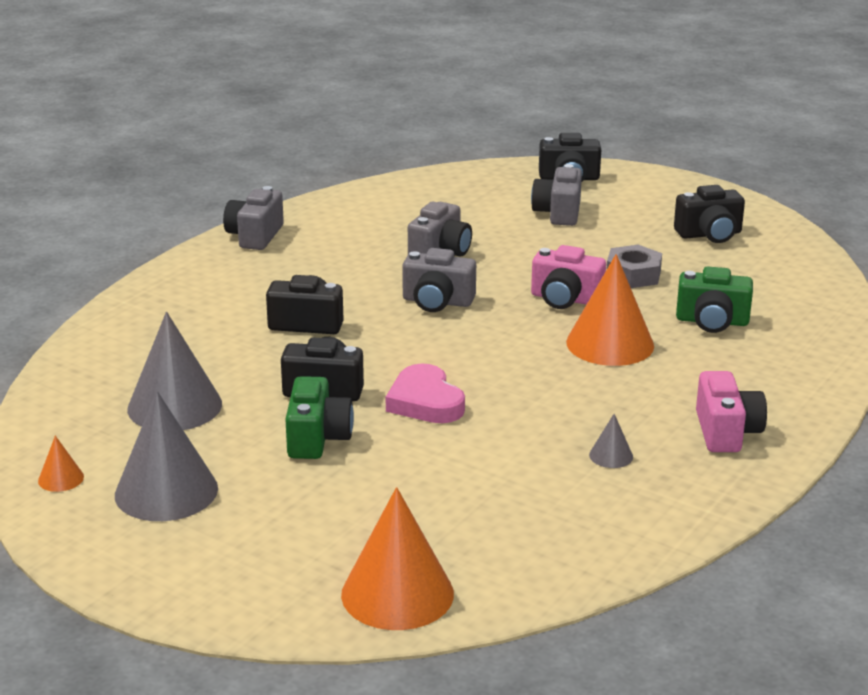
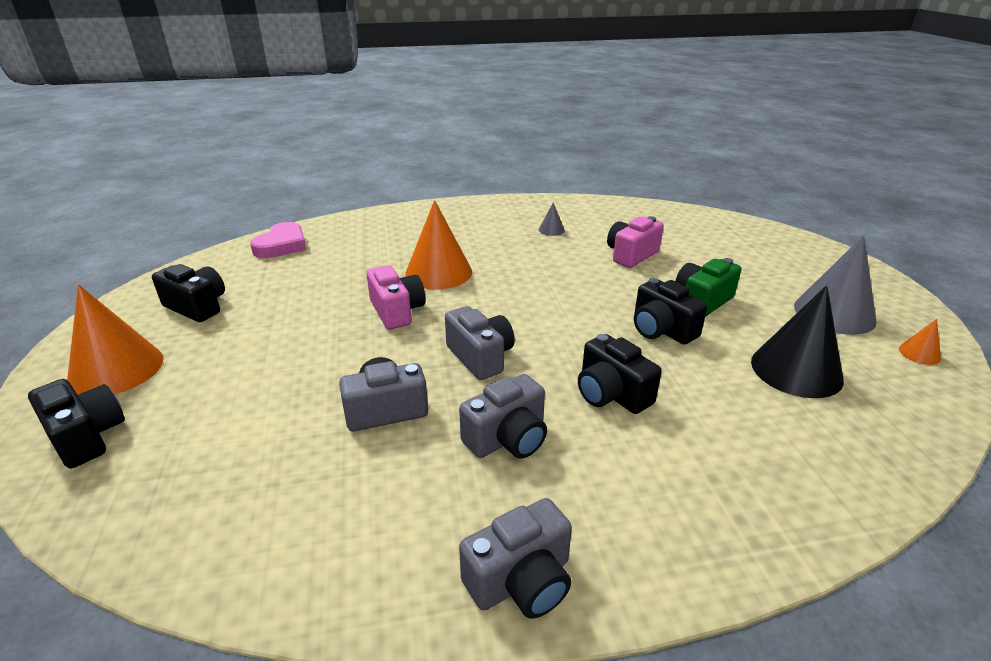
camera: 135 degrees left, 5 degrees up
(174, 406) = (796, 370): grey cone -> black cone
(397, 594) = (730, 227): orange cone -> orange cone (116, 369)
(425, 401) = (605, 292): pink heart -> pink heart (282, 245)
(558, 213) = (210, 394): grey camera -> grey camera (508, 438)
(633, 275) = (319, 305): grey nut -> none
(712, 321) = (360, 257): green camera -> none
(726, 432) = (481, 217): pink camera -> pink camera (631, 255)

